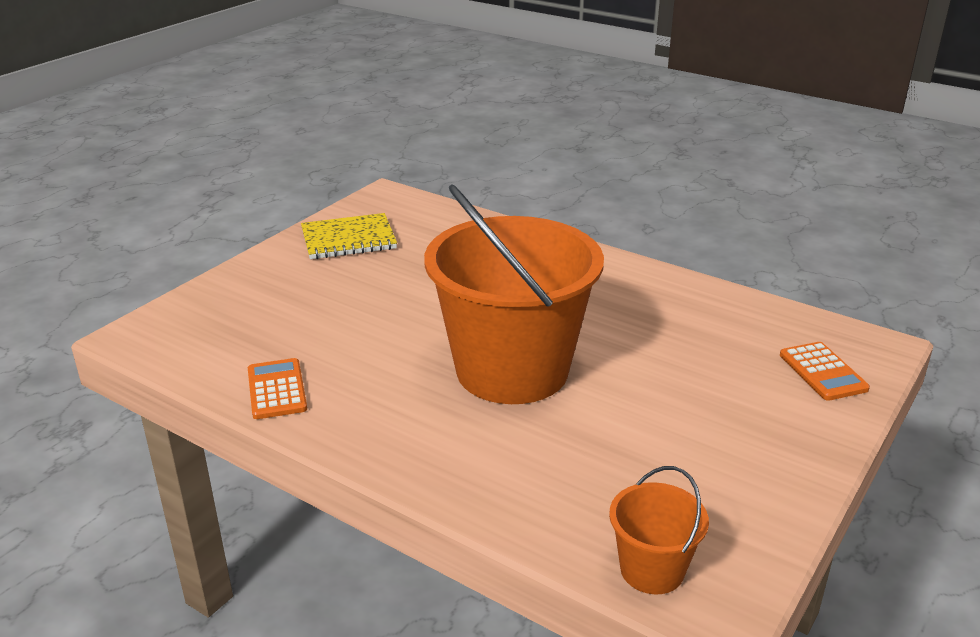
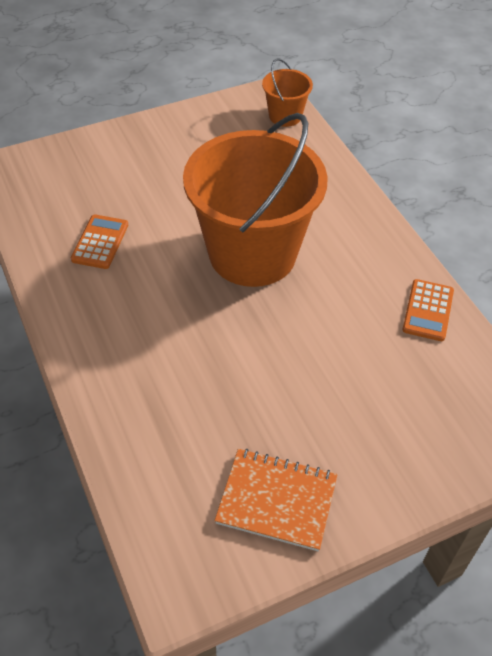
camera: 150 degrees left, 20 degrees up
(348, 239) = (276, 500): yellow notebook -> orange notebook
(822, 372) = (64, 166): orange calculator -> orange calculator (100, 242)

